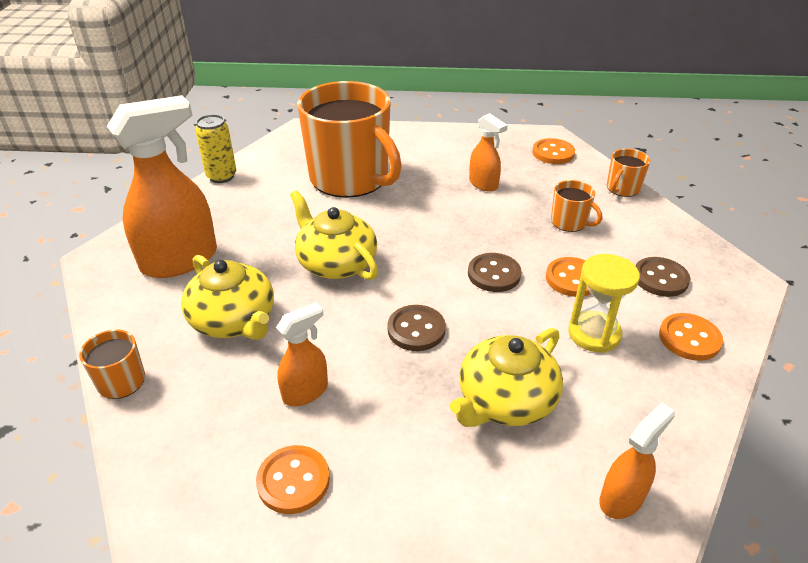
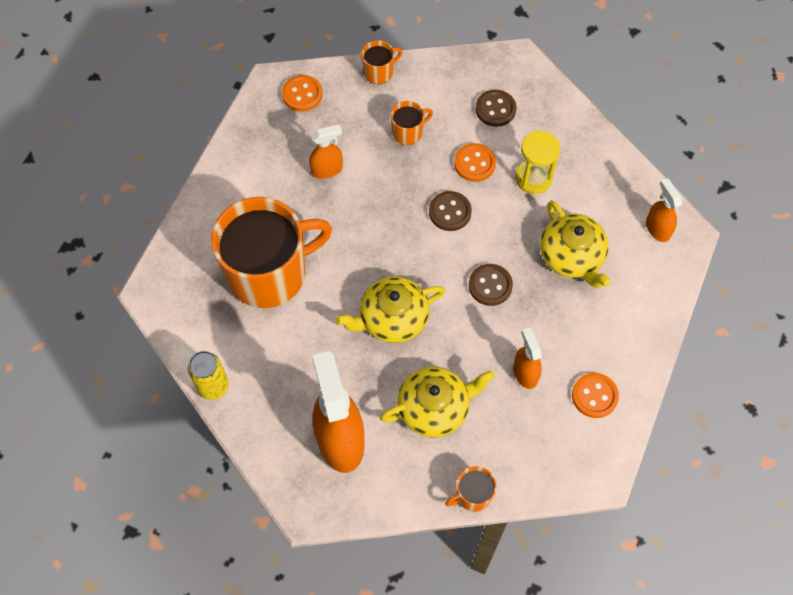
camera: 70 degrees left, 25 degrees up
(622, 188) = (379, 72): orange mug -> orange mug turned 90 degrees counterclockwise
(689, 338) = (557, 126): orange button -> none

